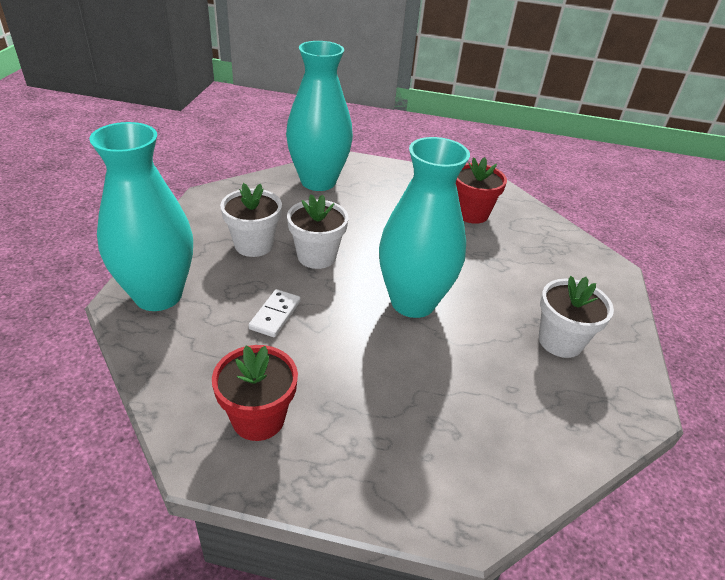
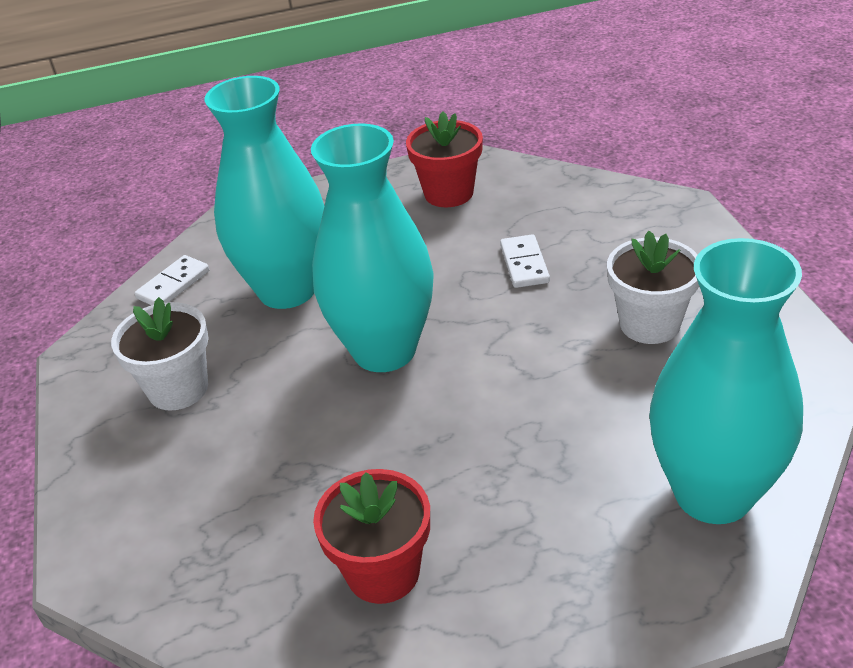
camera: 160 degrees right, 0 degrees up
(158, 295) = (662, 225): turquoise vase -> turquoise vase (287, 290)
(316, 256) = (555, 350): white flower pot -> none
(558, 446) = (173, 284): none -> white domino

